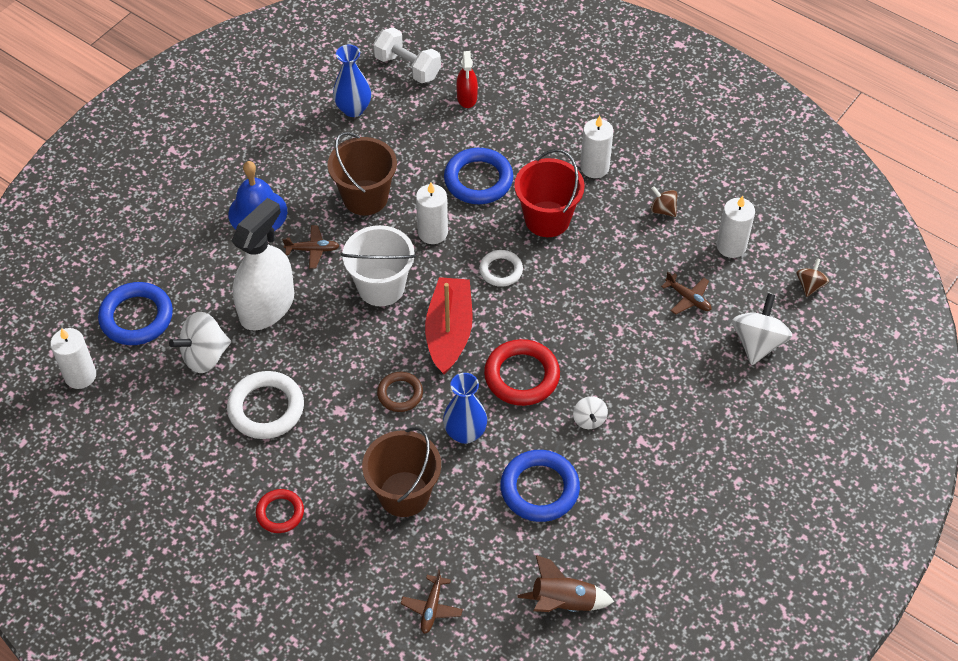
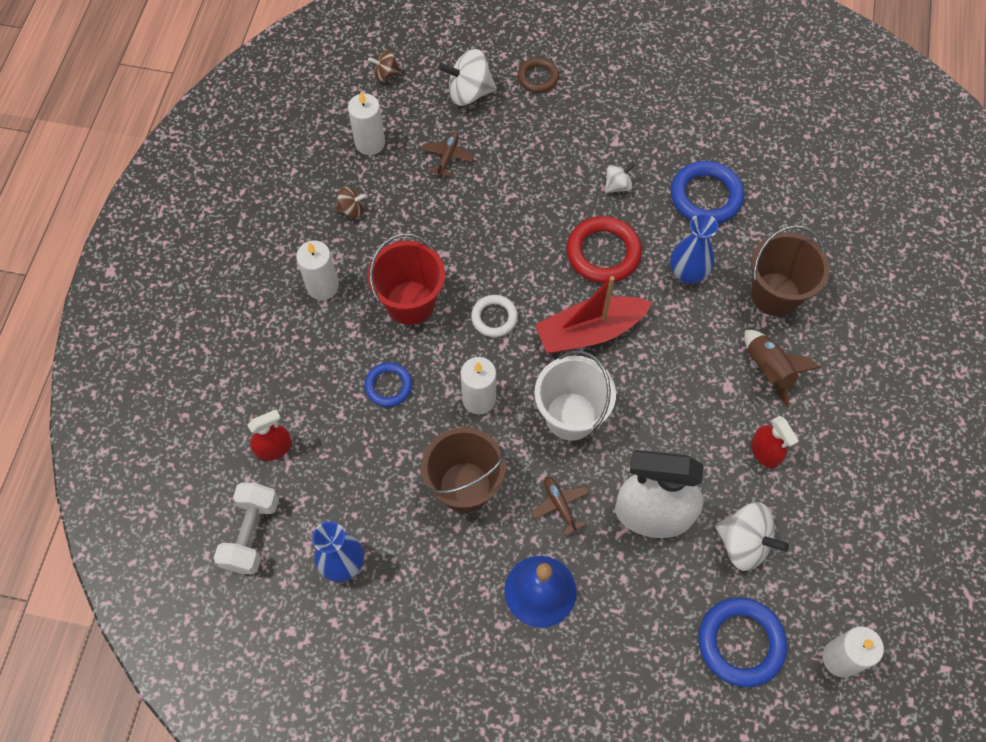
camera: 115 degrees left, 10 degrees up
(266, 408) = (765, 452): white ring -> red spray bottle
(280, 513) = (857, 384): red ring -> none
(400, 394) = (680, 343): brown ring -> brown ring (538, 77)
(432, 608) = (859, 229): brown plane -> none
(478, 180) = (388, 386): blue ring -> blue ring, size x0.60
(563, 602) = (793, 143): brown rocket -> brown rocket (768, 370)
(662, 210) = (351, 210): brown spinning top -> brown spinning top turned 105 degrees counterclockwise

